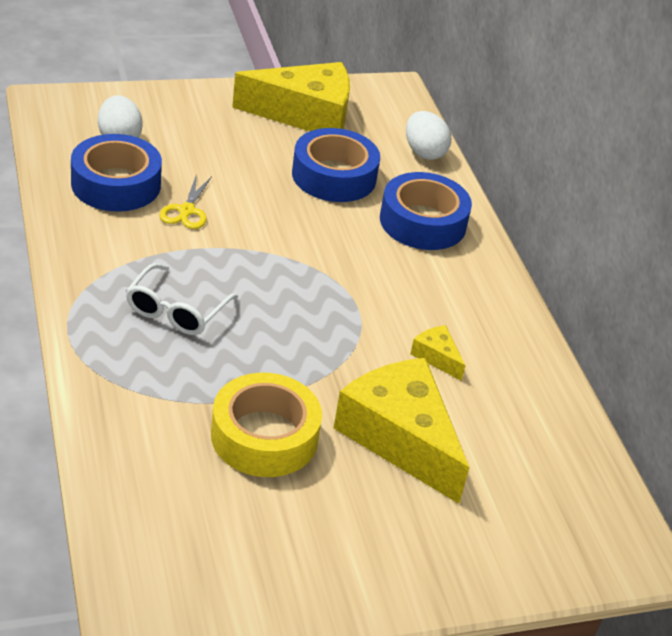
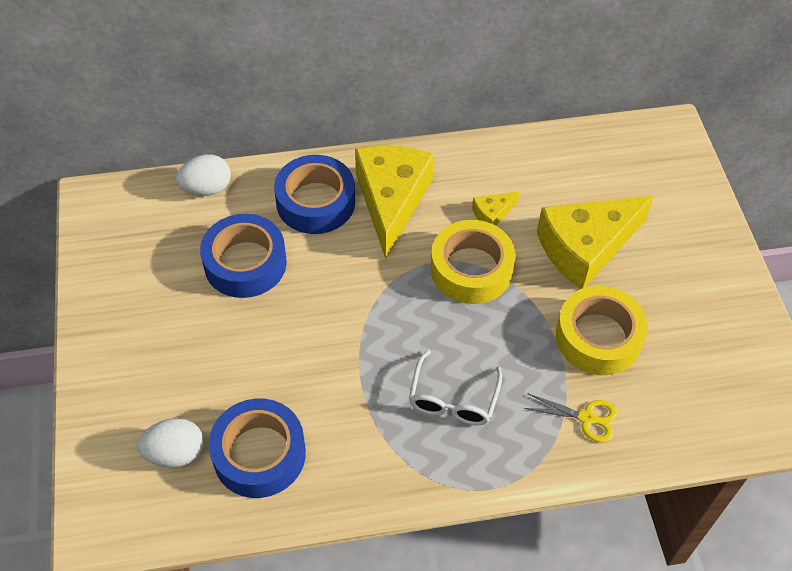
camera: 80 degrees left, 15 degrees up
(176, 311) = (453, 399): white glasses -> white glasses turned 75 degrees clockwise
(186, 211) = (303, 389): yellow scissors -> yellow scissors (586, 418)
(305, 114) = (136, 279): yellow cheese -> yellow cheese (391, 201)
(351, 334) = (471, 269): none -> yellow tape

